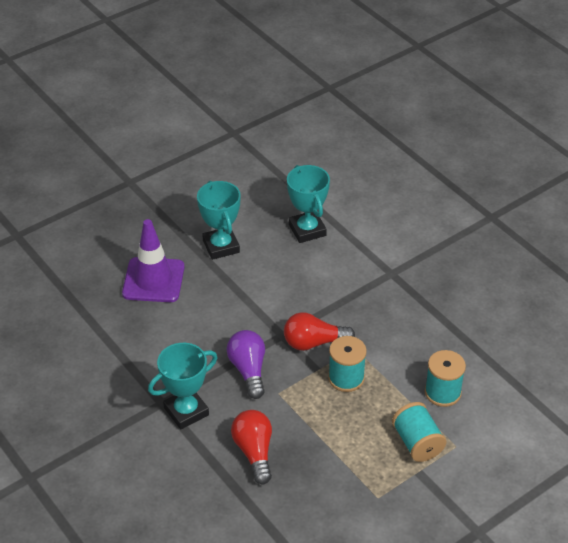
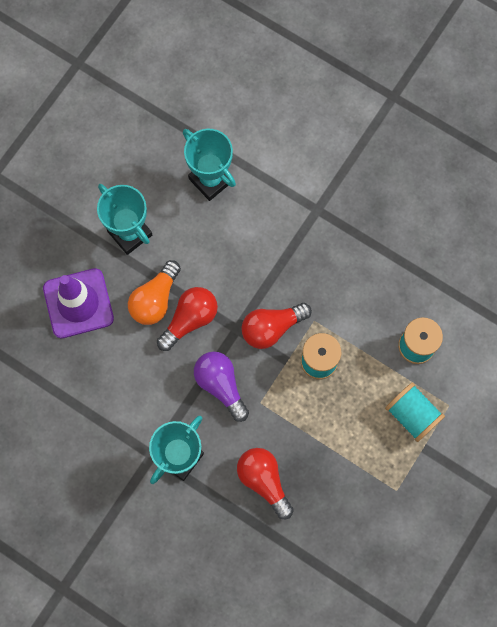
camera: 20 degrees left, 30 degrees up
(220, 295) = (155, 299): none -> orange light bulb
(243, 317) = (190, 320): none -> red light bulb

